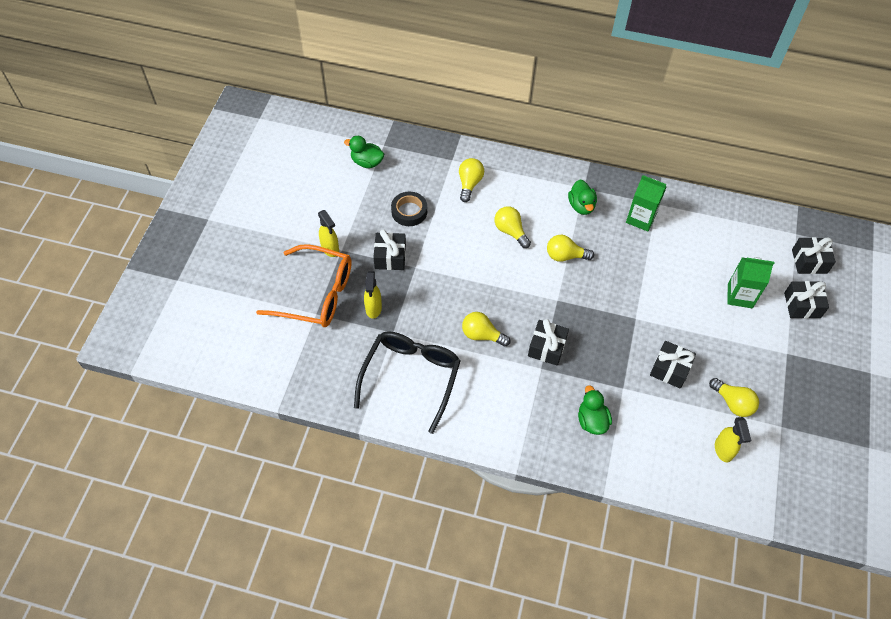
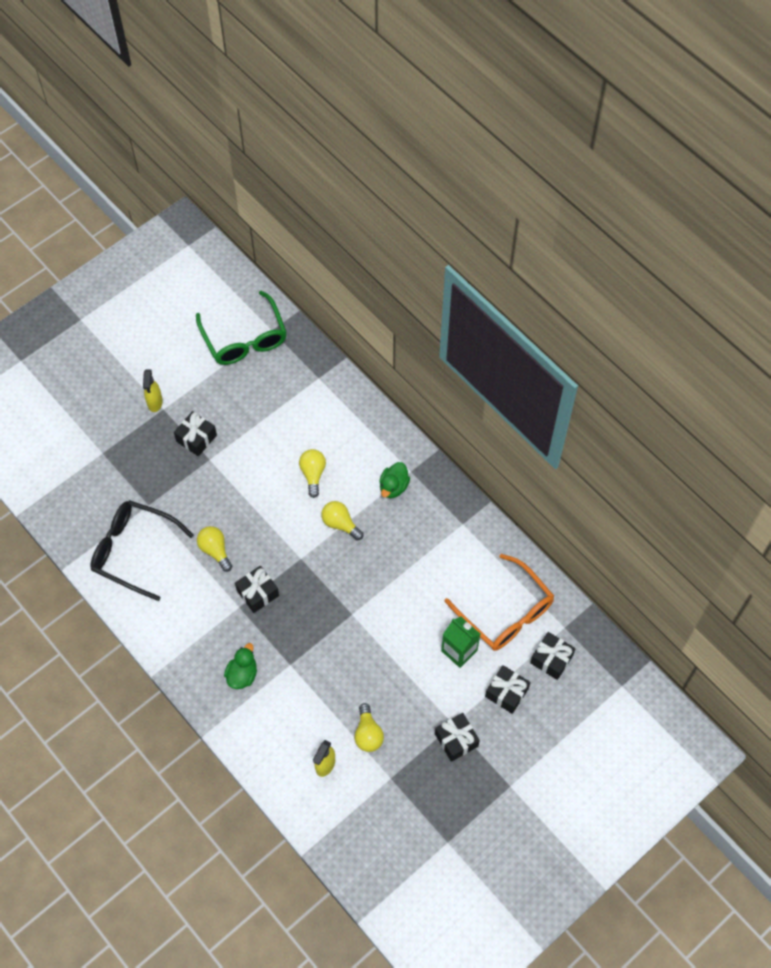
camera: 35 degrees right, 5 degrees up
(317, 294) = (115, 436): orange glasses -> orange glasses (506, 612)
(367, 162) = (244, 339): green duck -> green glasses
(373, 309) = (149, 475): yellow spray bottle -> none
(409, 211) = (244, 406): black tape -> none
(411, 377) = (133, 550): black glasses -> black glasses turned 120 degrees counterclockwise
(469, 184) = (314, 409): yellow light bulb -> none
(641, 218) = (435, 529): green carton -> none
(670, 369) = (341, 674): black gift -> black gift (456, 740)

